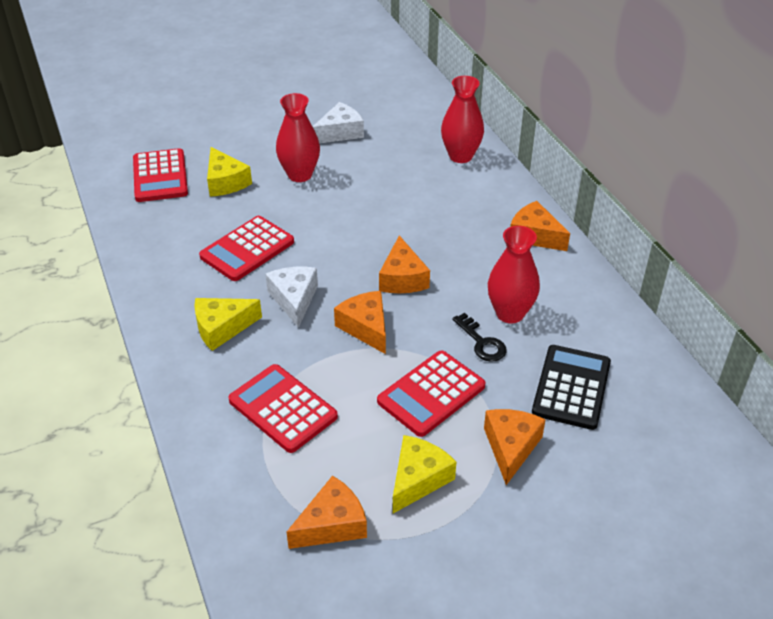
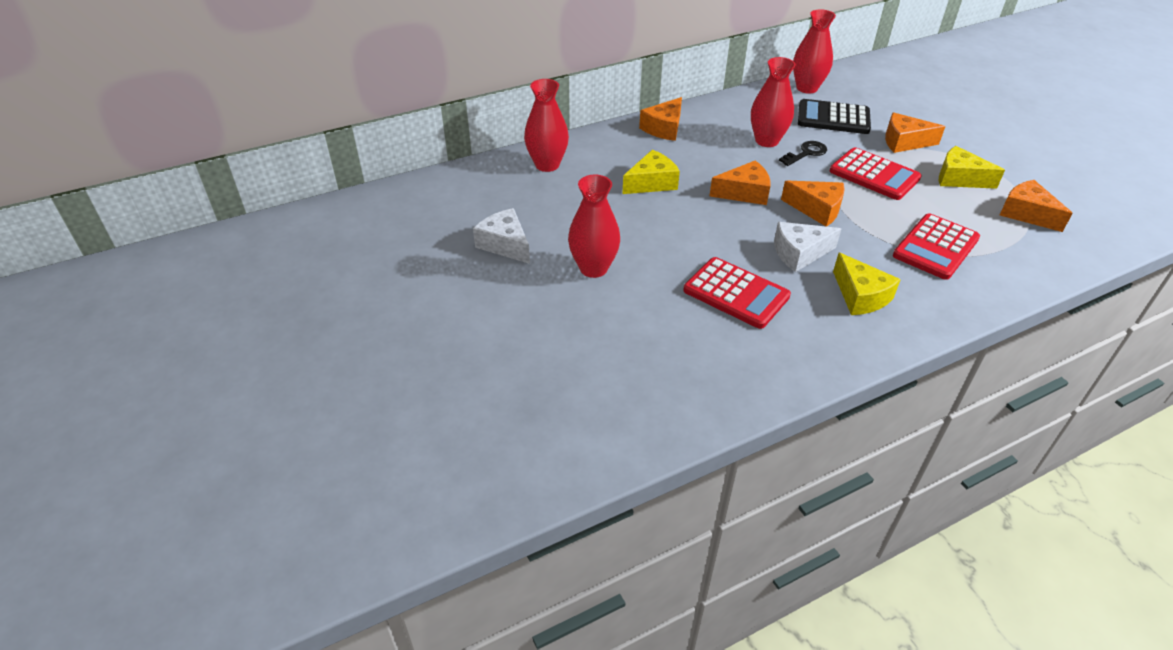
camera: 95 degrees left, 0 degrees up
(160, 176) = (614, 391): red calculator -> none
(225, 182) = (617, 327): yellow cheese -> yellow cheese (652, 183)
(366, 327) = (817, 209): orange cheese -> orange cheese turned 120 degrees counterclockwise
(655, 378) = (807, 88): none -> red vase

